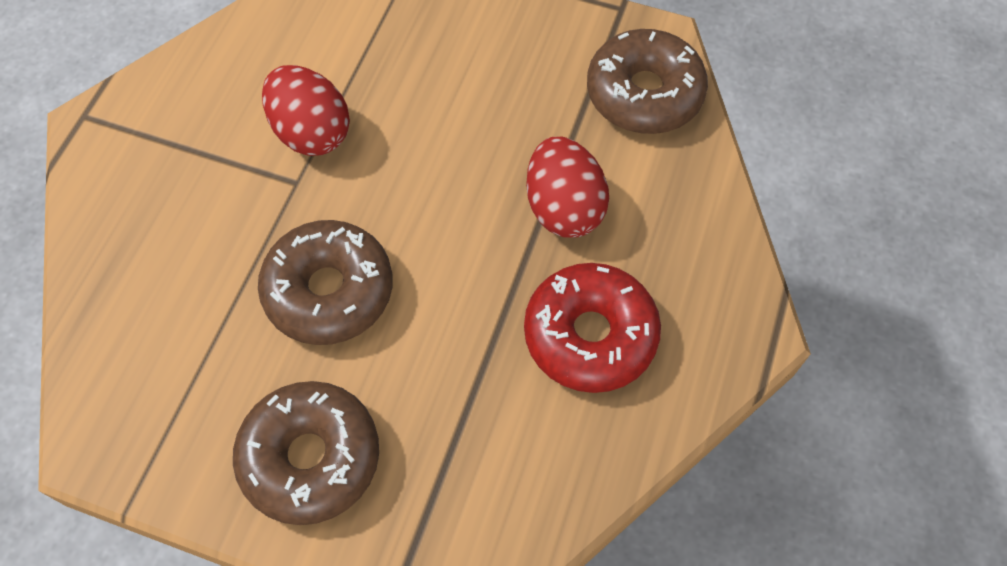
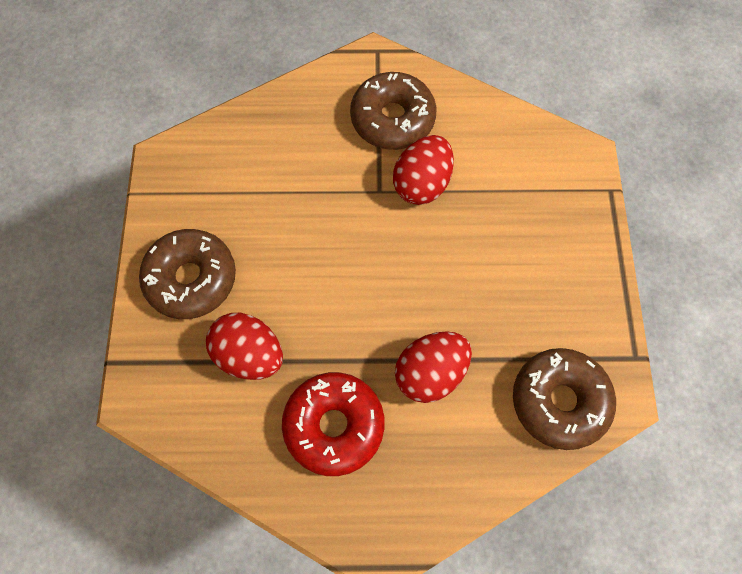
camera: 70 degrees right, 5 degrees up
(329, 291) = (307, 243): brown donut -> brown donut (392, 119)
(457, 410) = (249, 355): none -> red egg

